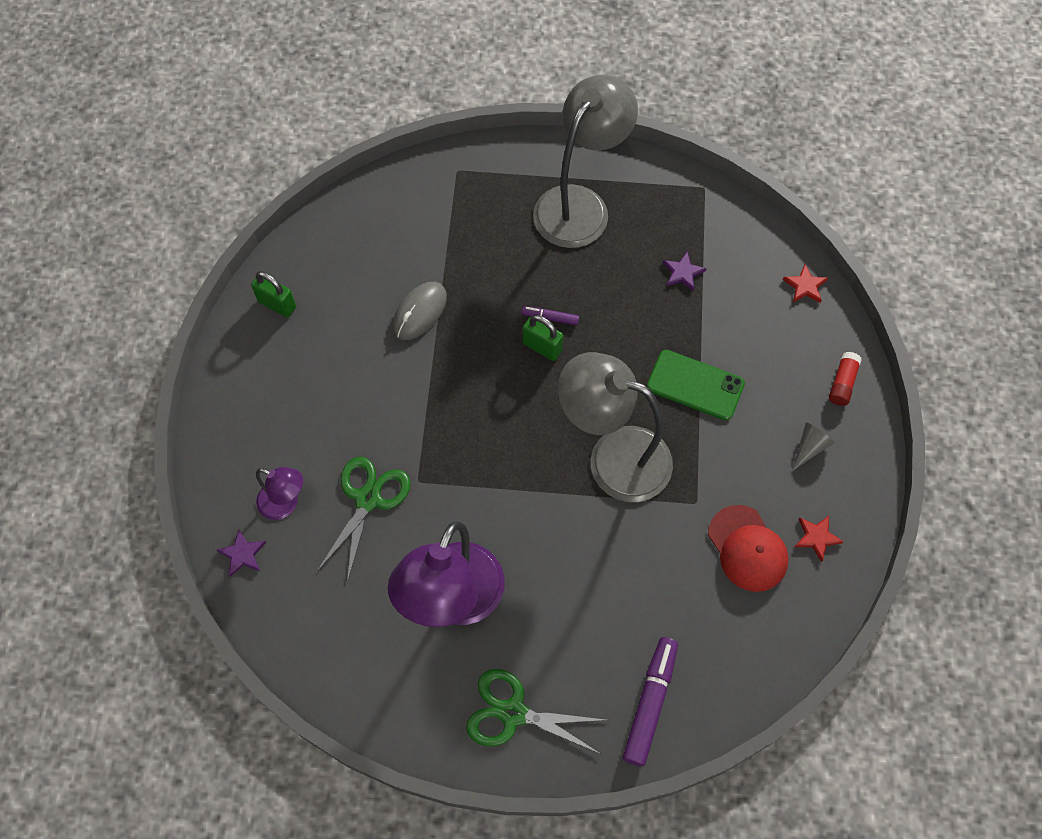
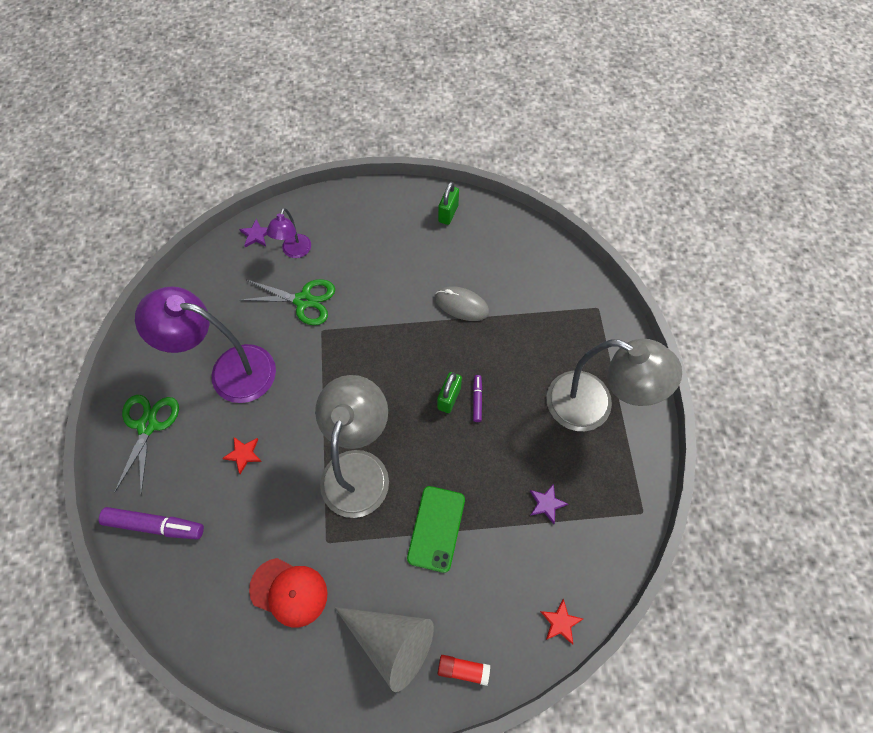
camera: 80 degrees right, 0 degrees up
(747, 548) = (289, 592): red cap -> red cap turned 120 degrees counterclockwise
(810, 447) = (392, 641): grey cone -> grey cone, size x2.26
(816, 537) = (304, 655): red star -> red star (243, 454)

